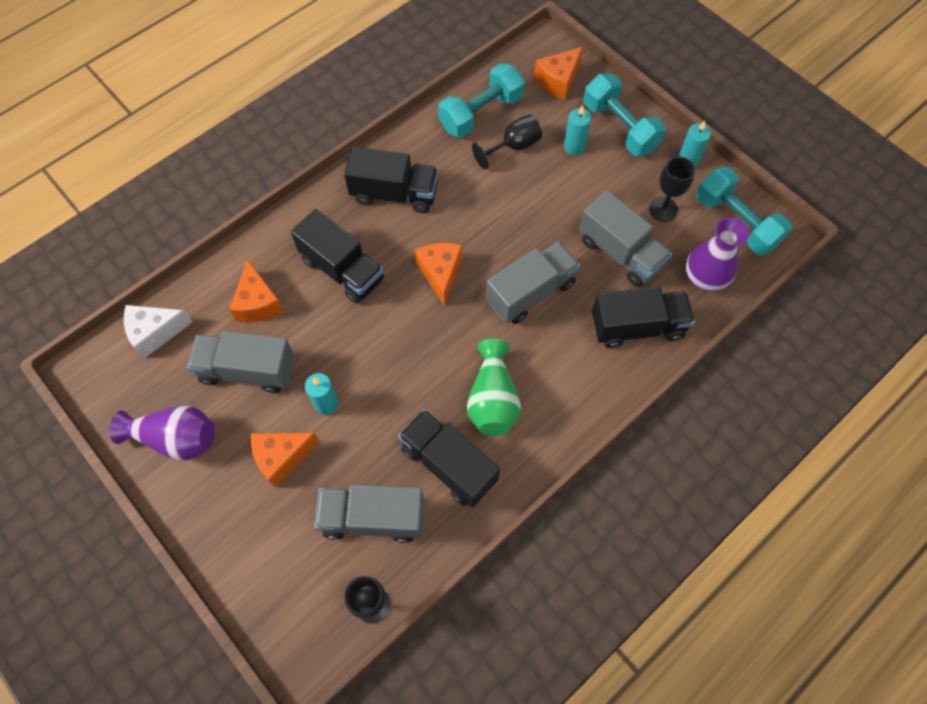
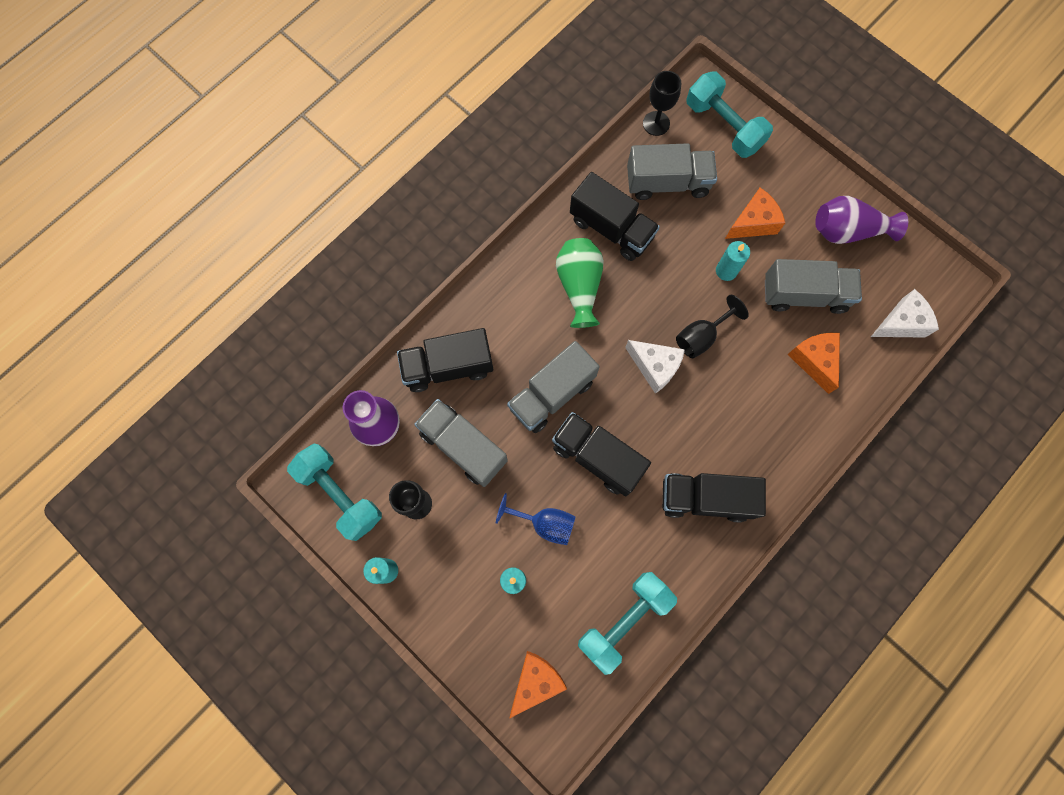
camera: 175 degrees right, 10 degrees up
(342, 270) = (741, 403): black truck -> black truck (597, 457)
(422, 310) = (655, 367): none -> white cheese
(440, 273) = (643, 407): orange cheese -> none
(513, 147) = (582, 574): black goblet -> black goblet (701, 336)
(544, 186) = (544, 523): none -> blue goblet
(619, 127) = (461, 613): turquoise dumbbell -> turquoise dumbbell (723, 126)

